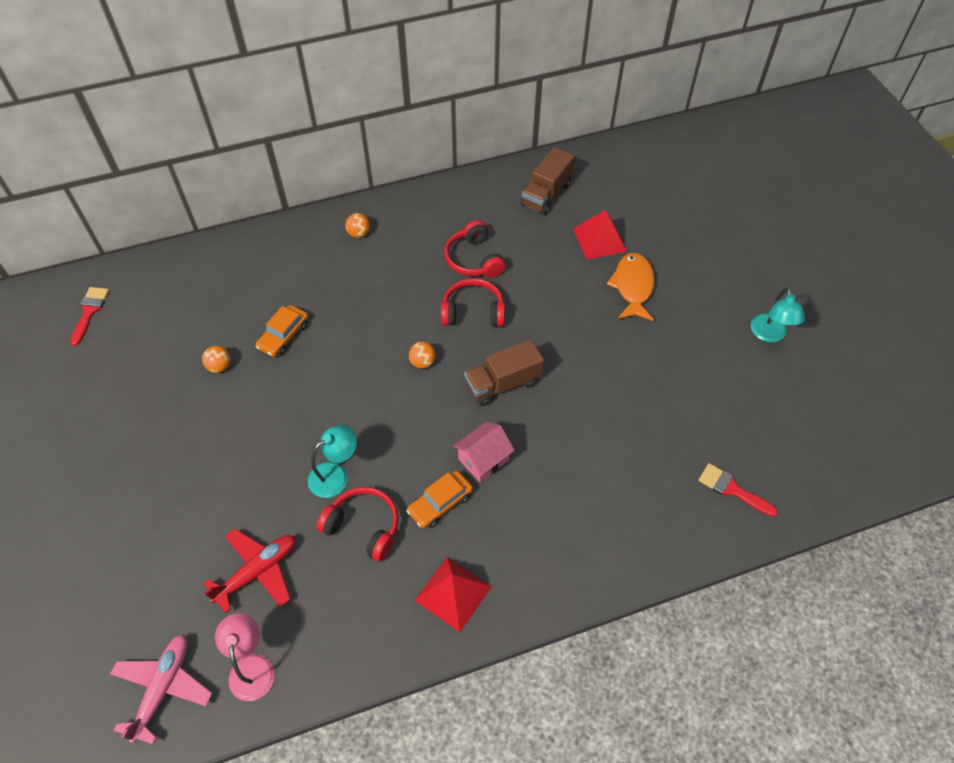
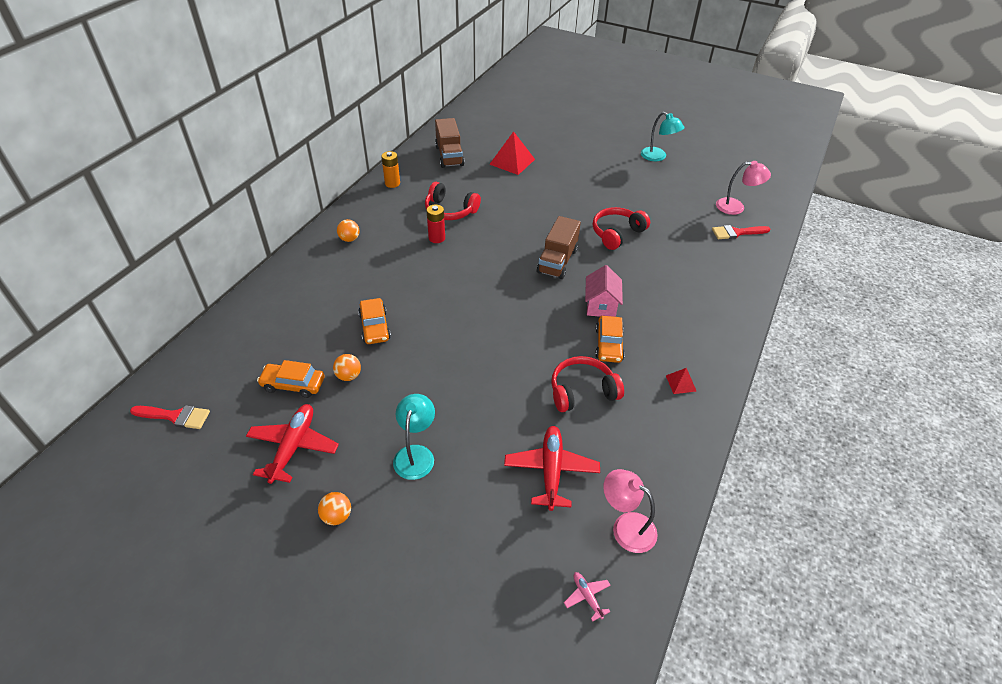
camera: 45 degrees left, 10 degrees down
(89, 312) = (175, 416): red brush -> red brush turned 135 degrees clockwise
(126, 396) = (293, 447): none -> red plane
(163, 688) = (587, 597): pink plane -> pink plane, size x0.47
(179, 344) = (293, 384): none -> orange car
(335, 475) = (524, 377): turquoise lamp -> turquoise lamp (416, 454)
(422, 362) = (493, 281): orange ball -> orange ball (337, 516)
(428, 282) = (437, 238): none -> red battery
(453, 593) = (680, 383): red pyramid -> red pyramid, size x0.51
(459, 195) = (392, 183): none -> orange battery
(473, 311) = (487, 236): red headphones -> red headphones (616, 233)
(633, 287) = (562, 173): orange fish -> none
(776, 459) = (736, 207): none -> pink lamp

